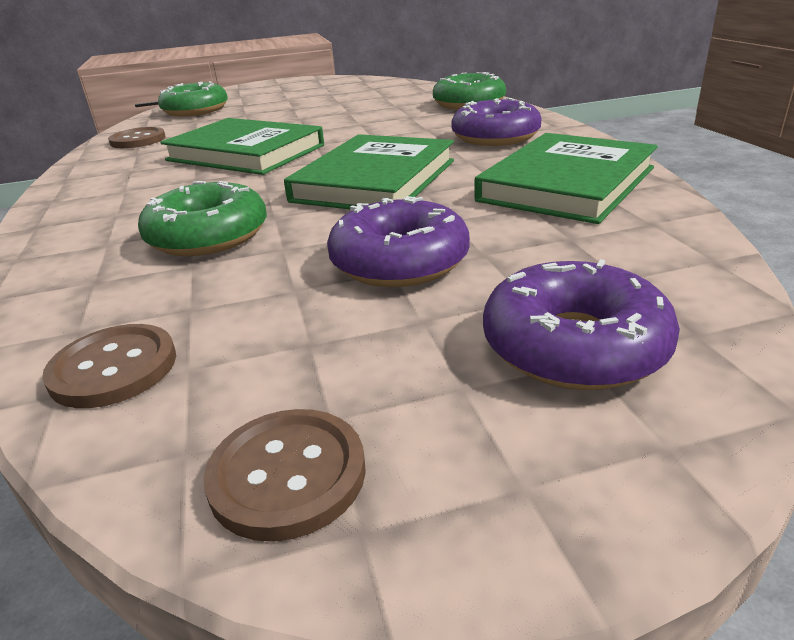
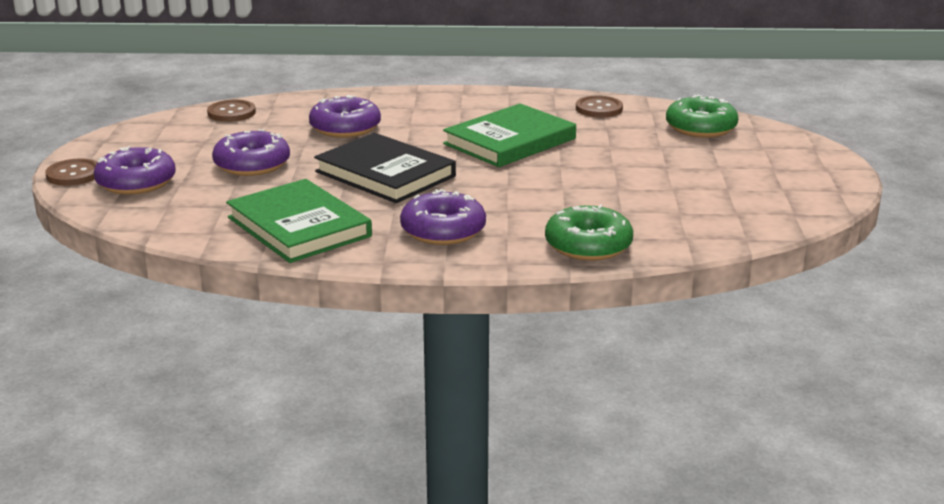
camera: 105 degrees right, 5 degrees down
(208, 236) = (345, 128): green donut -> purple donut
(287, 475) = (137, 134): brown button -> brown button (74, 174)
(375, 180) = (385, 174): green book -> black book

